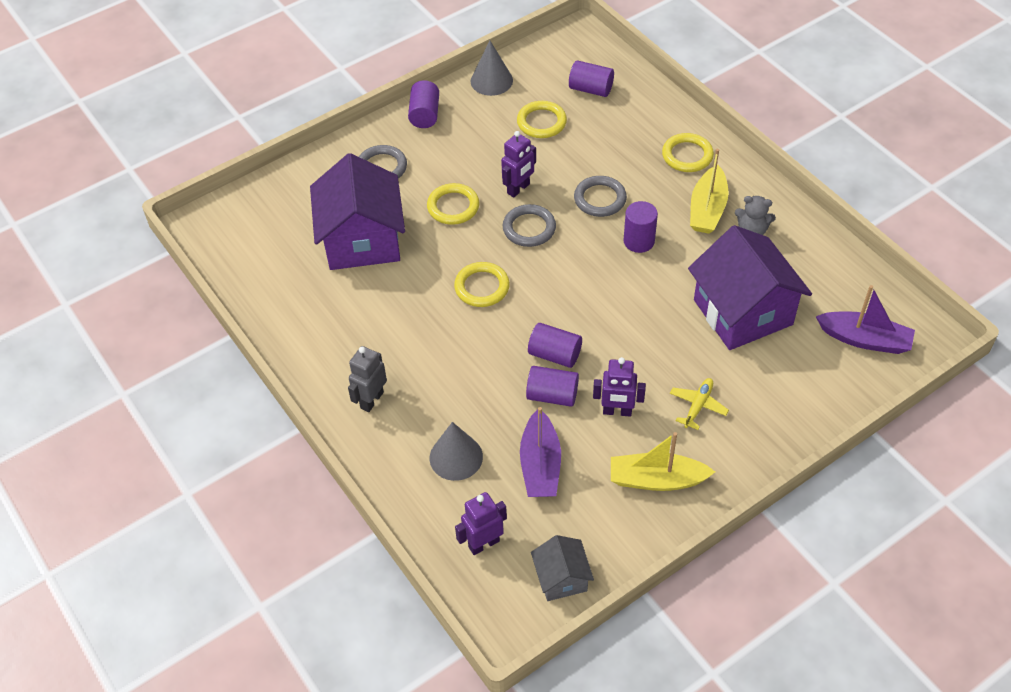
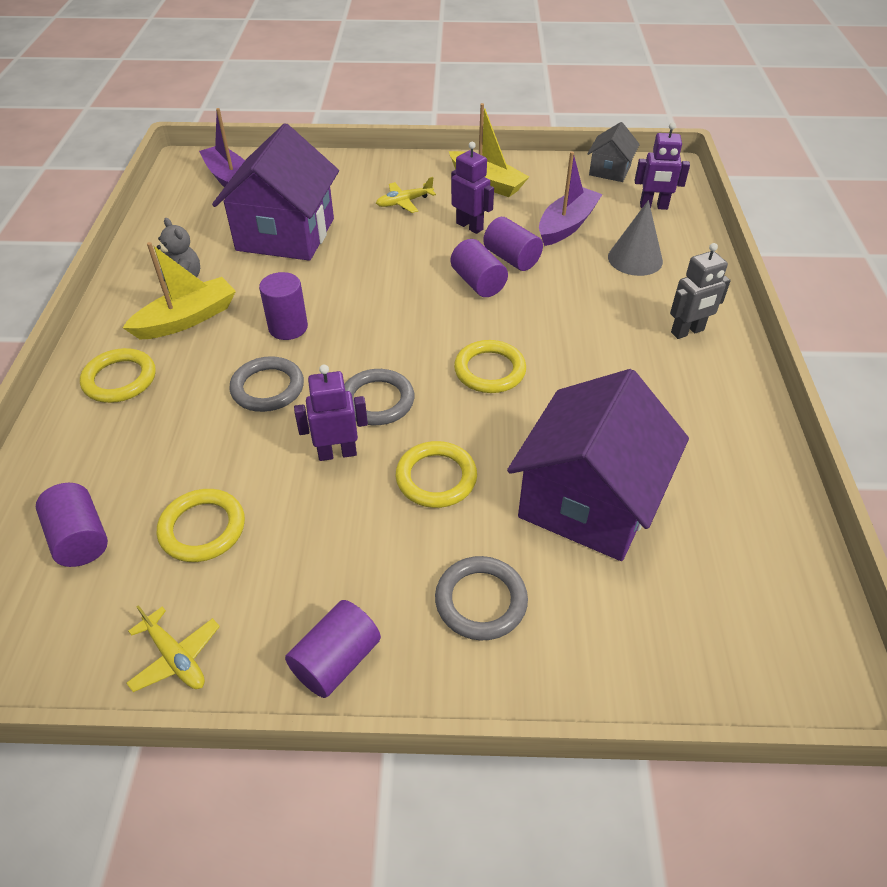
camera: 145 degrees left, 5 degrees down
(491, 81) = (175, 657): grey cone -> yellow plane

